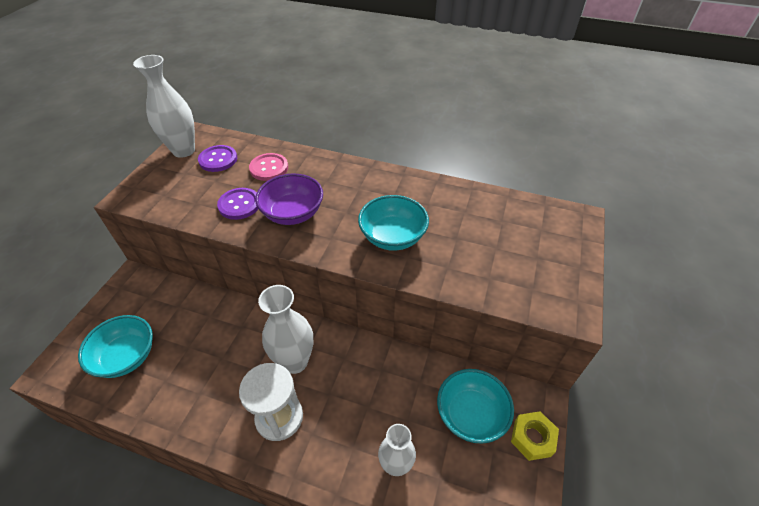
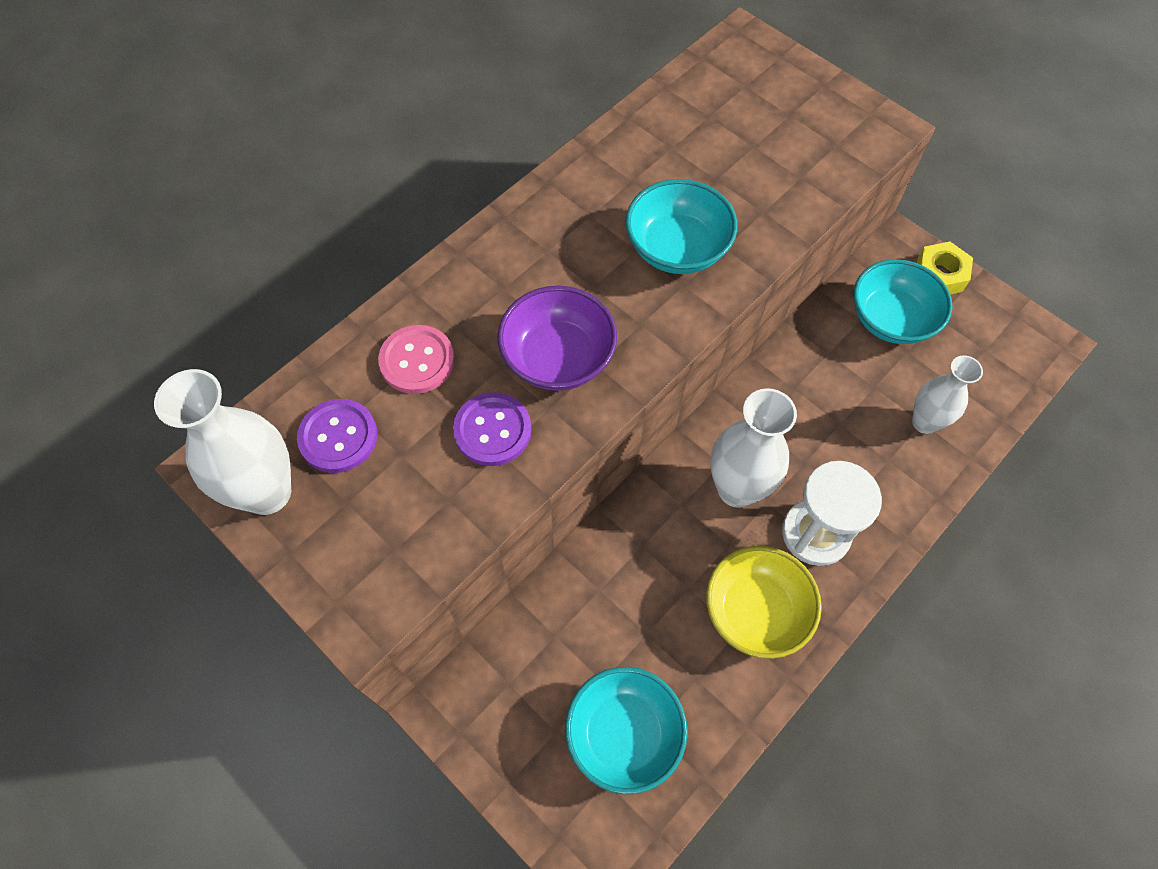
camera: 65 degrees left, 15 degrees up
(215, 399) = (756, 611): none -> yellow bowl

